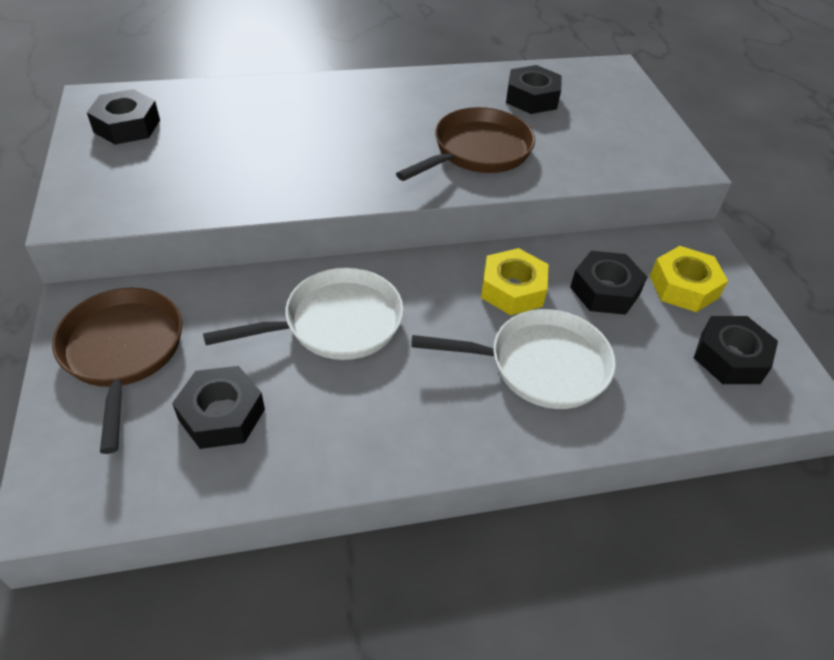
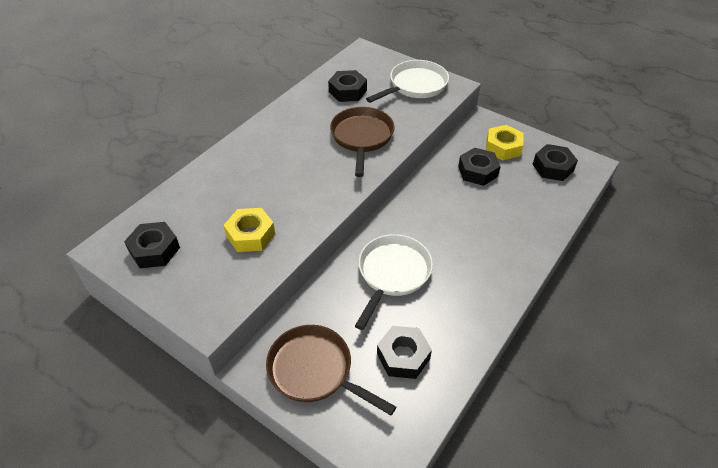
camera: 40 degrees left, 0 degrees up
(512, 289) = (443, 199): yellow nut -> yellow nut (250, 235)
(540, 365) = (495, 225): white pan -> white pan (415, 86)

